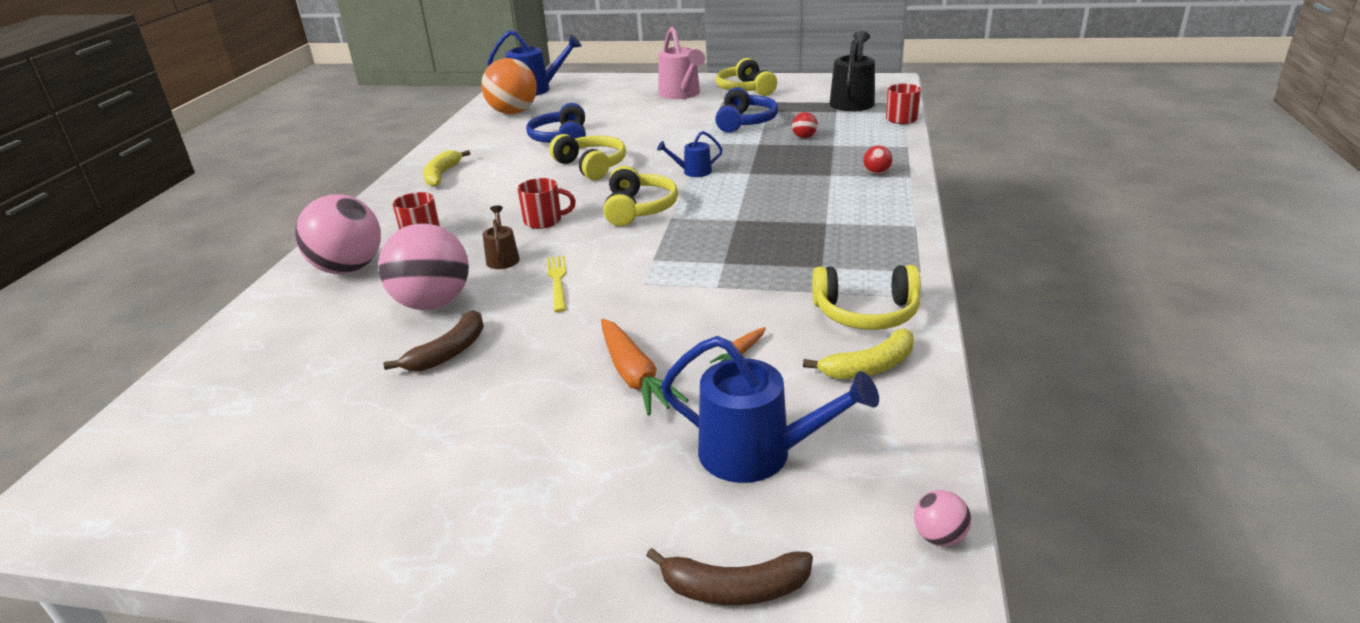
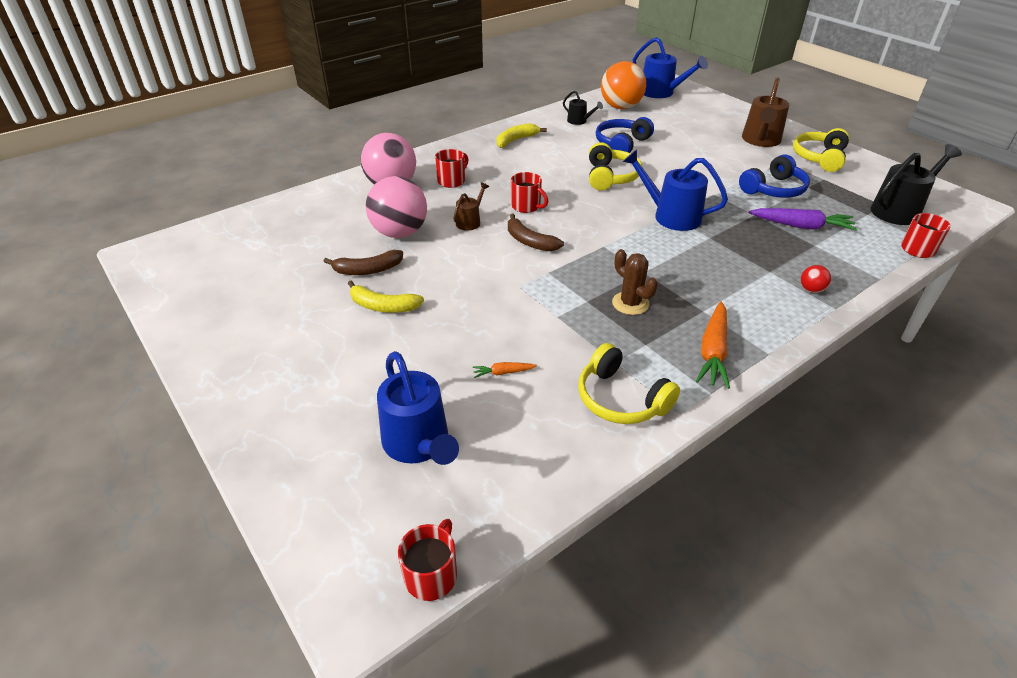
camera: 40 degrees right, 10 degrees up
(488, 137) = (579, 121): none -> black watering can
(558, 281) = (476, 256): yellow fork -> none
(634, 376) = (429, 347): orange carrot -> orange carrot (713, 351)
(639, 209) = (593, 227): yellow headphones -> none
(681, 94) = (760, 141): pink watering can -> brown watering can
(693, 172) = (670, 216): blue watering can -> blue watering can, size x1.88
(733, 588) = (301, 508): brown banana -> brown banana (529, 241)
(763, 246) = (630, 303): none -> brown cactus
(804, 137) = (801, 226): red ball -> purple carrot
(869, 367) = (562, 438): yellow banana -> yellow banana (383, 306)
(939, 537) = (432, 574): pink ball -> red mug

